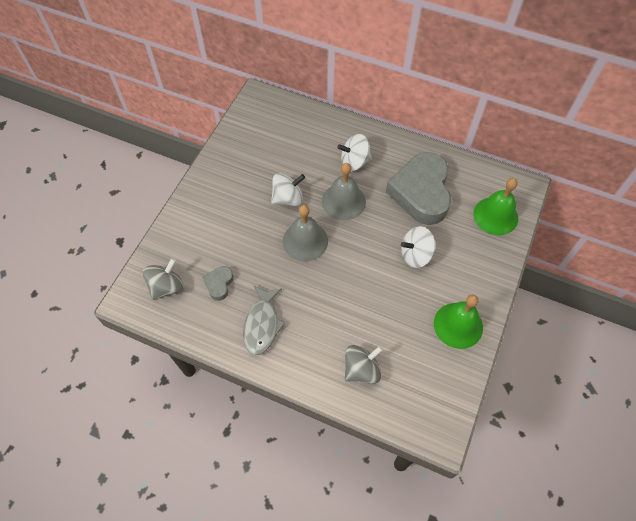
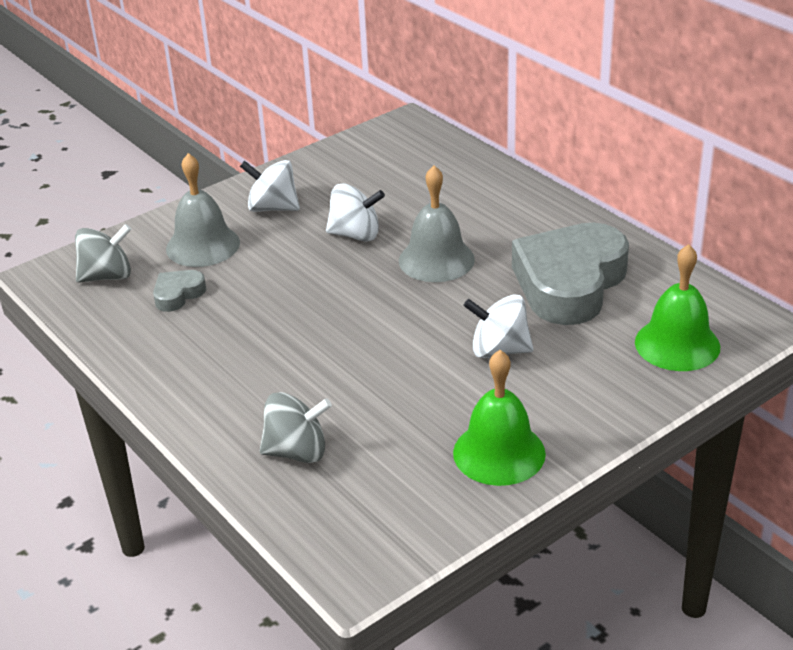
camera: 30 degrees right, 25 degrees down
(262, 325) = (197, 354): grey fish -> none
(305, 241) = (340, 285): grey bell -> grey bell (203, 245)
(354, 162) = (491, 223): white spinning top -> white spinning top (273, 208)

